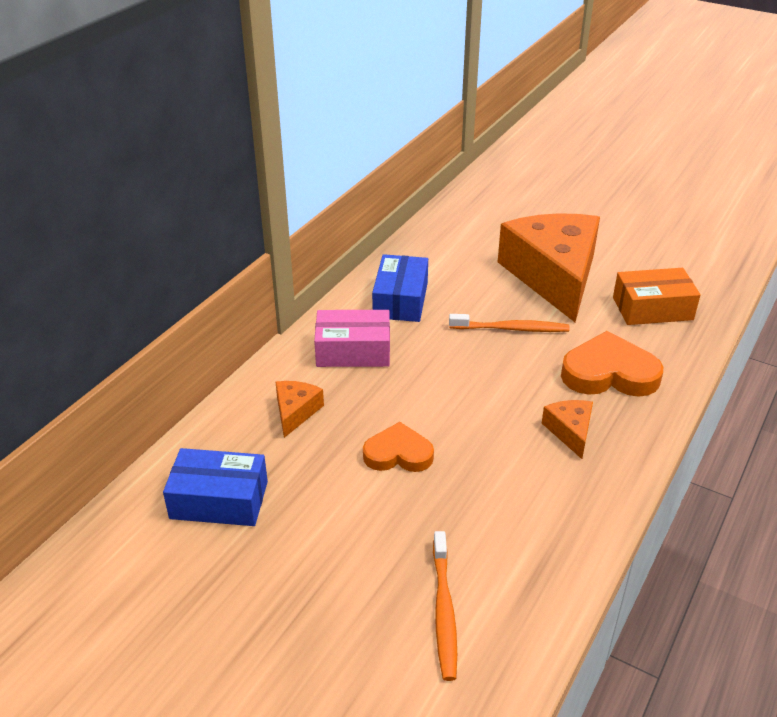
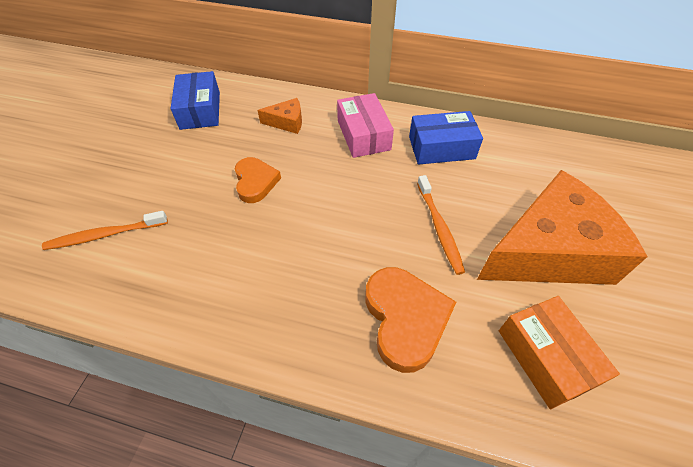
camera: 75 degrees right, 15 degrees up
(570, 431) = (307, 293): orange cheese -> none

